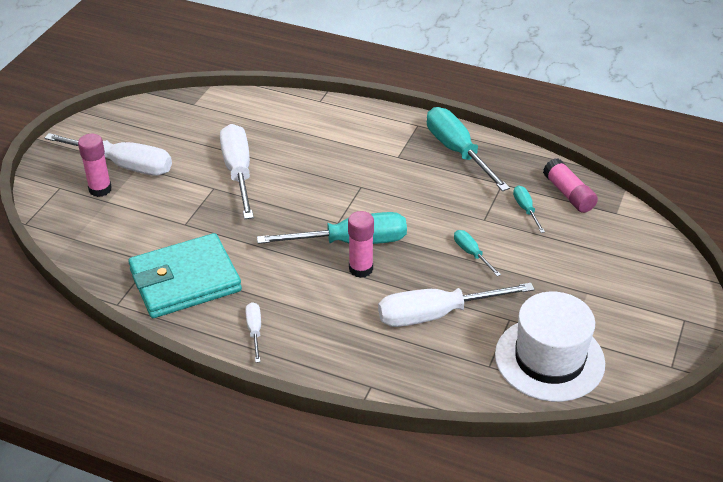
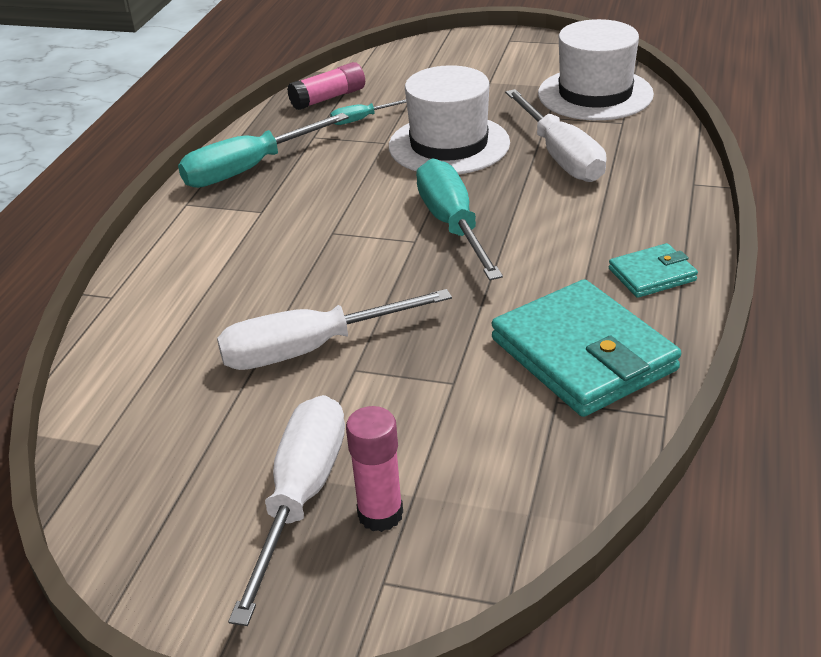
camera: 95 degrees left, 5 degrees down
(254, 331) = (652, 275): white screwdriver -> turquoise wallet
(361, 269) = (502, 212): pink glue stick -> none
(471, 253) = (449, 145): turquoise screwdriver -> white hat

